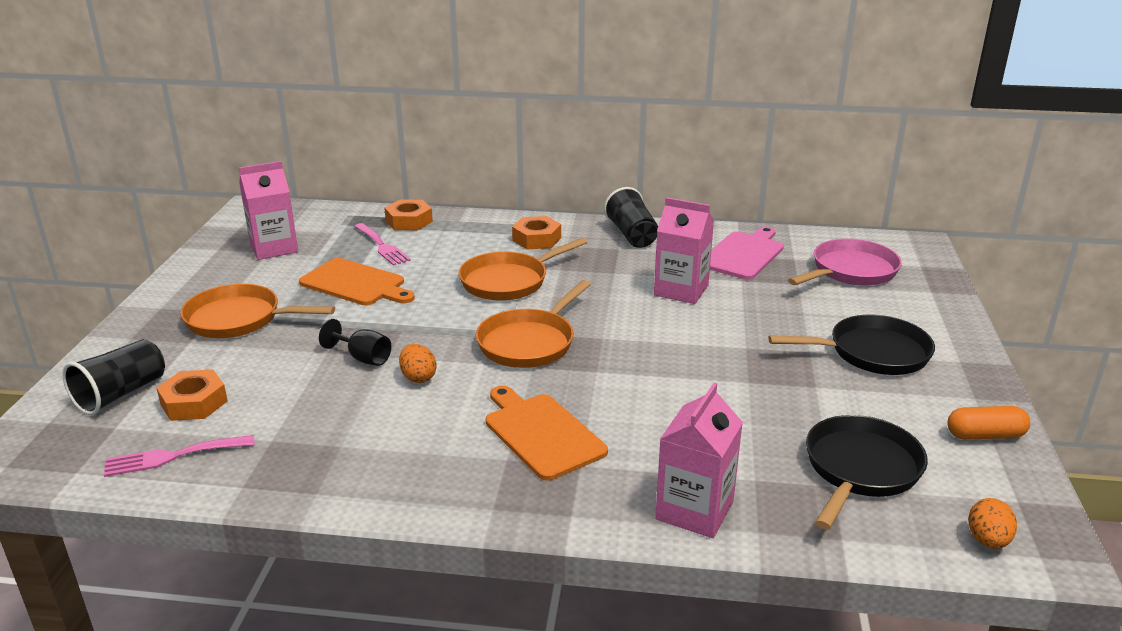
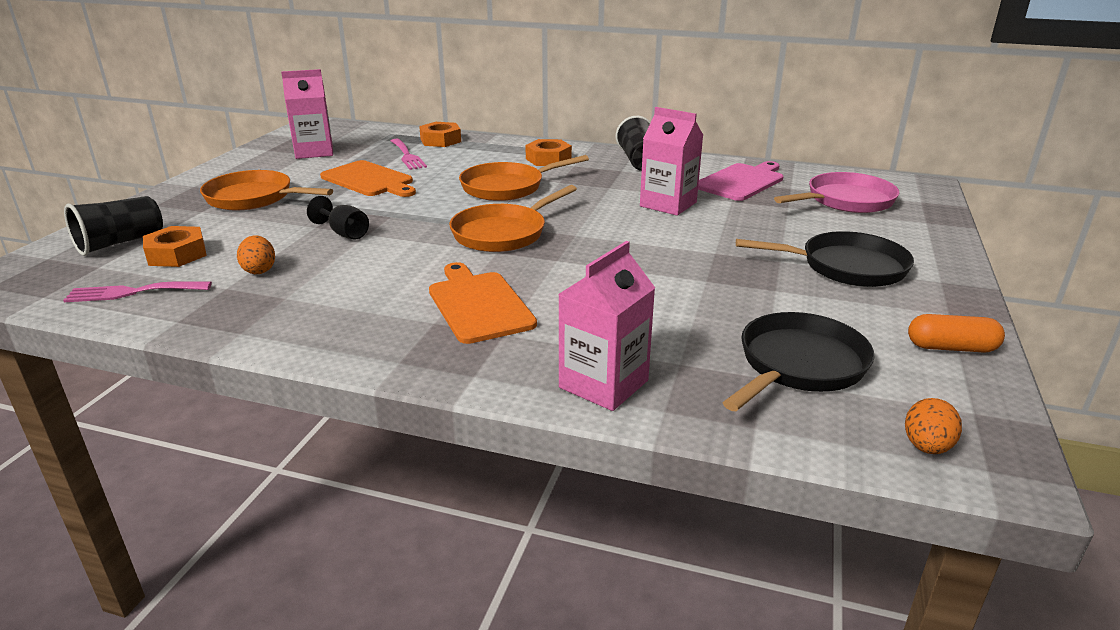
camera: 10 degrees right, 0 degrees up
(418, 377) = (386, 251): orange egg -> orange egg (259, 270)

